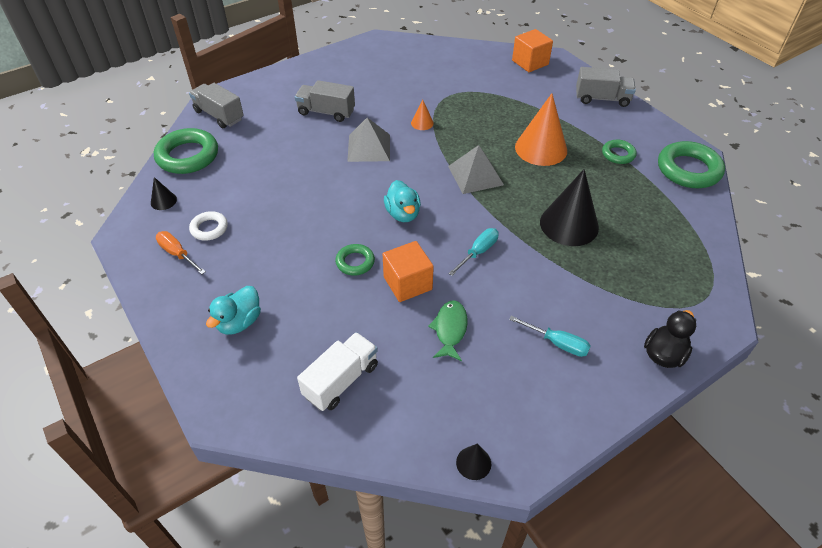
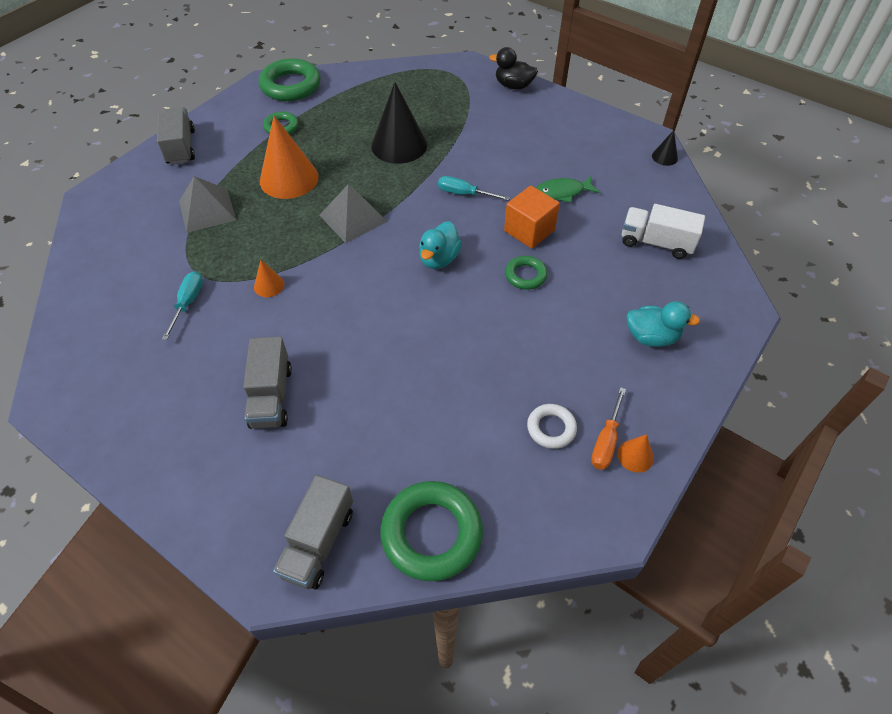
camera: 110 degrees left, 5 degrees up
(155, 265) = (635, 456): none -> orange cone
(163, 201) = (533, 511): black cone -> none
(369, 147) = (336, 322): grey pyramid -> grey pyramid (207, 210)
(403, 214) = (439, 259): turquoise duck -> turquoise duck turned 150 degrees clockwise
(530, 62) = (107, 214): orange cube -> none
(557, 343) = (537, 134): turquoise screwdriver -> turquoise screwdriver (188, 303)

